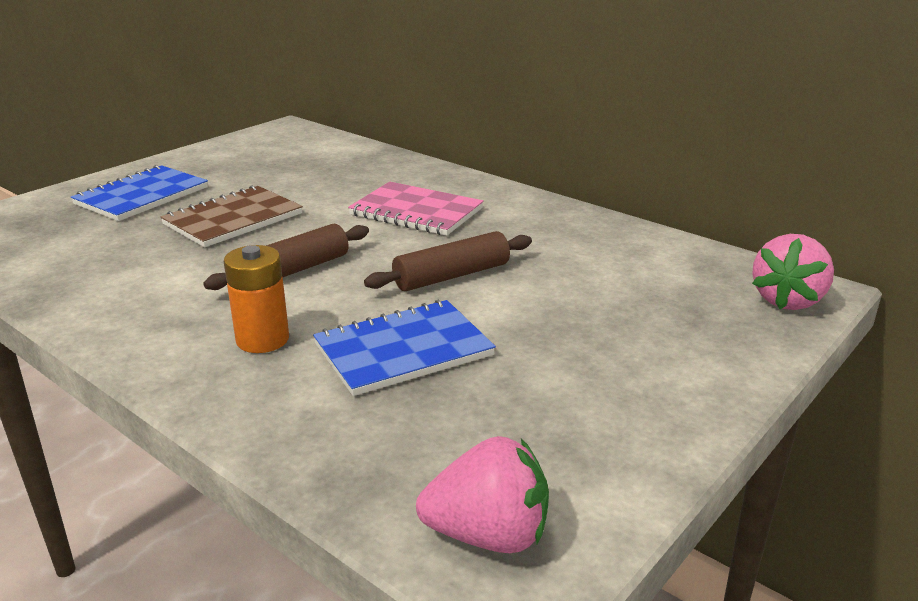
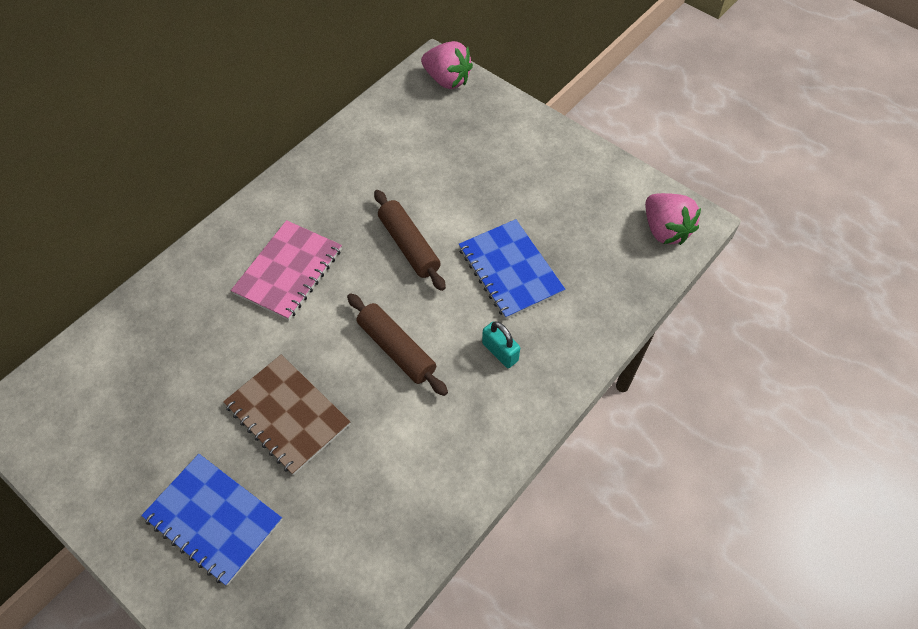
camera: 90 degrees left, 30 degrees up
(262, 339) = (500, 352): orange battery -> turquoise padlock
(488, 535) = (665, 230): pink strawberry -> pink strawberry turned 150 degrees clockwise

